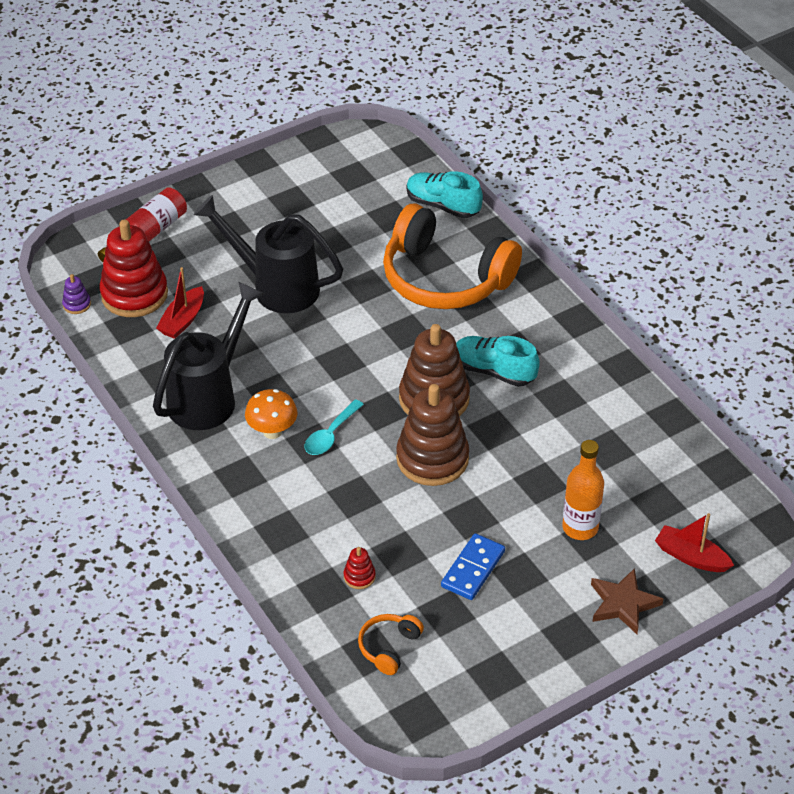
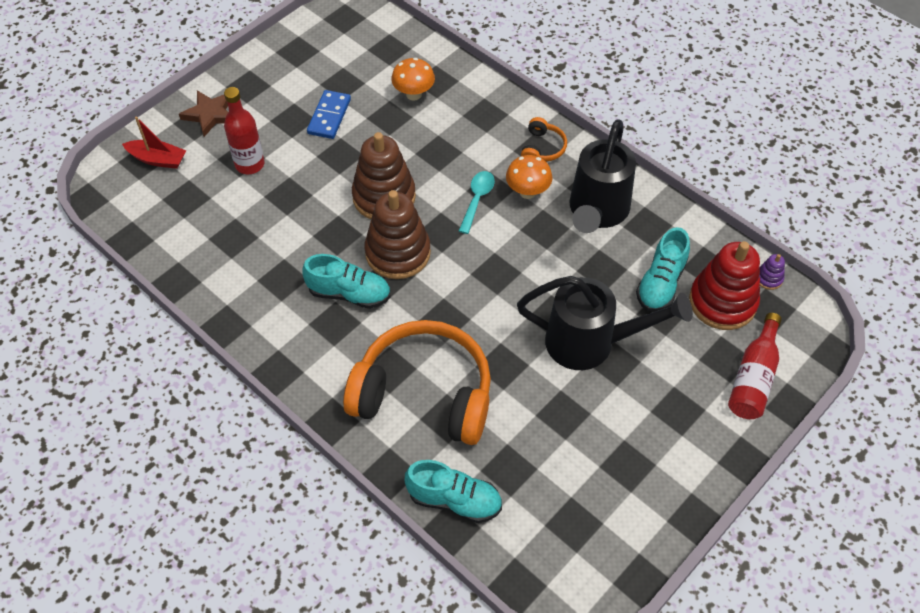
camera: 165 degrees right, 10 degrees up
(183, 320) = (661, 283): red boat -> turquoise shoe
(359, 576) = (414, 94): red stacking toy -> orange mushroom
(389, 647) = (377, 53): orange headphones -> orange headphones (542, 148)
(580, 528) = (250, 164): orange bottle -> red bottle

